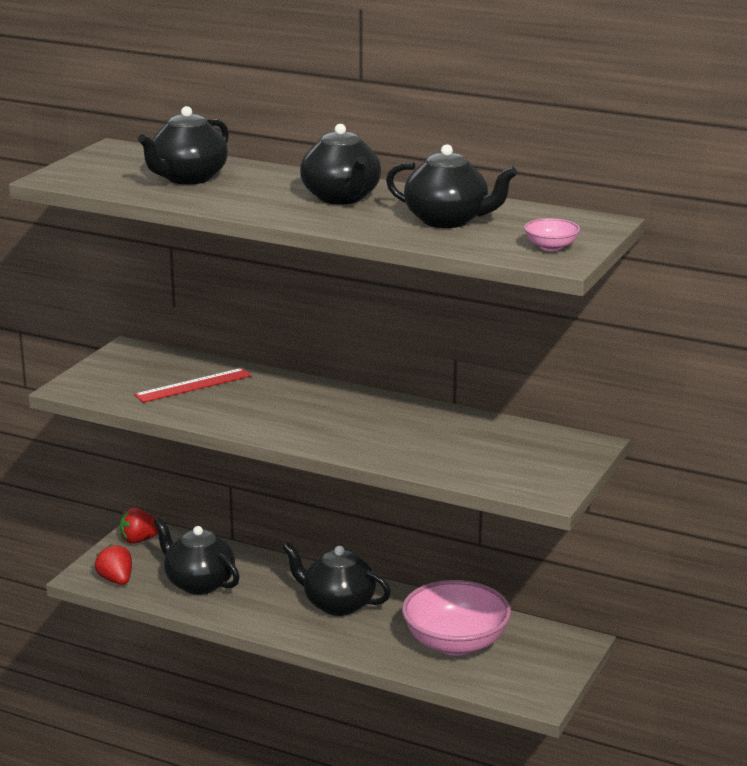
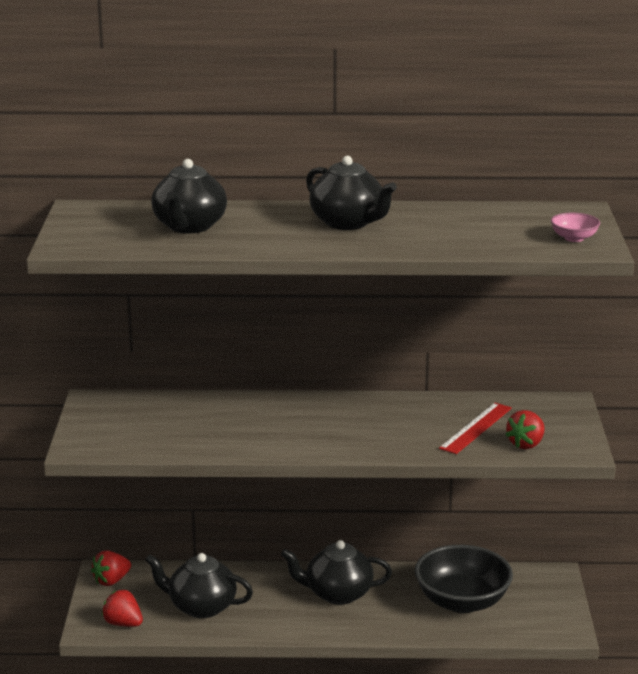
camera: 25 degrees left, 0 degrees up
(193, 385) = (190, 422): red ruler -> red ruler (476, 428)
(447, 220) = (463, 229): black teapot -> none
(455, 643) = (462, 601): pink bowl -> black bowl
(498, 475) = (526, 444): none -> red strawberry

